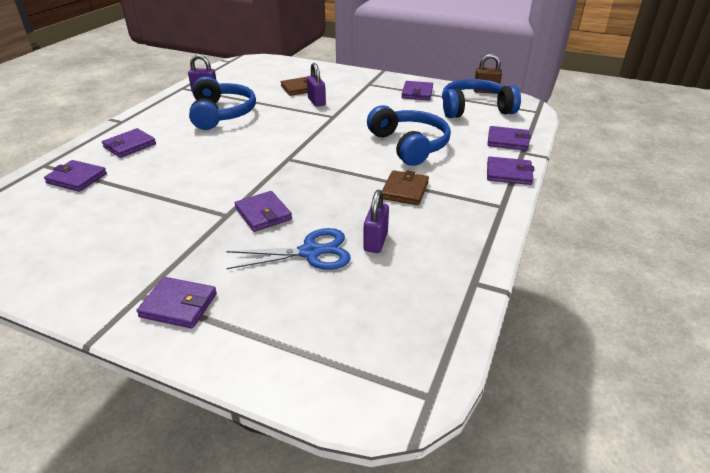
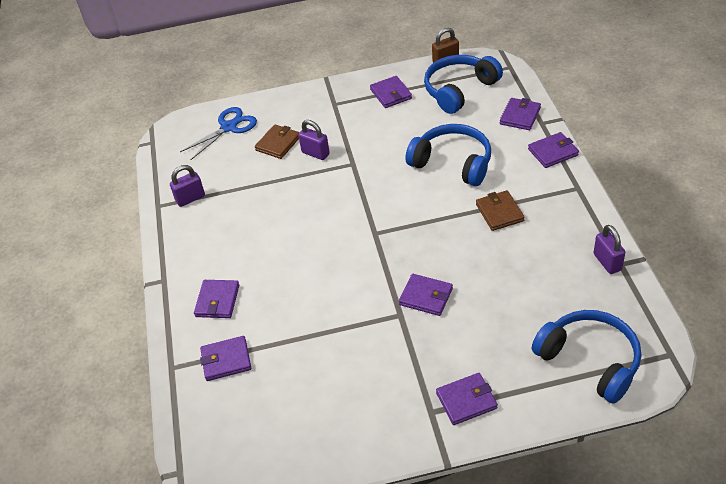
camera: 30 degrees left, 10 degrees up
(221, 114) = (248, 217): blue headphones -> blue headphones (590, 361)
(311, 252) = (499, 306): blue scissors -> blue scissors (229, 127)
(375, 241) = (530, 271): purple padlock -> purple padlock (607, 262)
(507, 141) = (520, 116): purple wallet -> purple wallet turned 45 degrees counterclockwise

